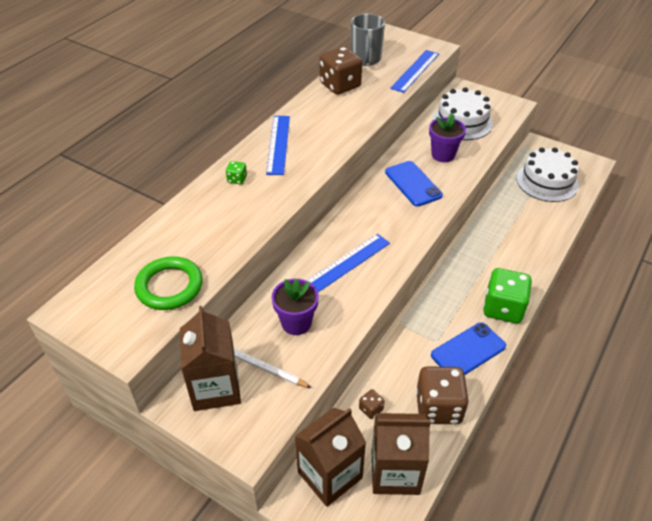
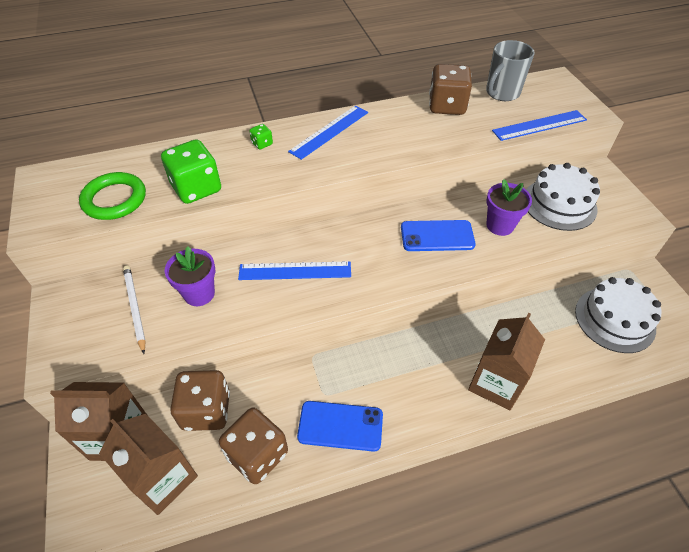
camera: 40 degrees right, 5 degrees up
(215, 388) = (90, 303): brown carton -> brown carton (496, 383)
(371, 409) = (206, 410): brown dice -> brown dice, size x2.27
(413, 184) = (437, 236): blue phone -> blue phone turned 75 degrees clockwise
(503, 308) = (418, 412): green dice -> green dice (196, 188)

